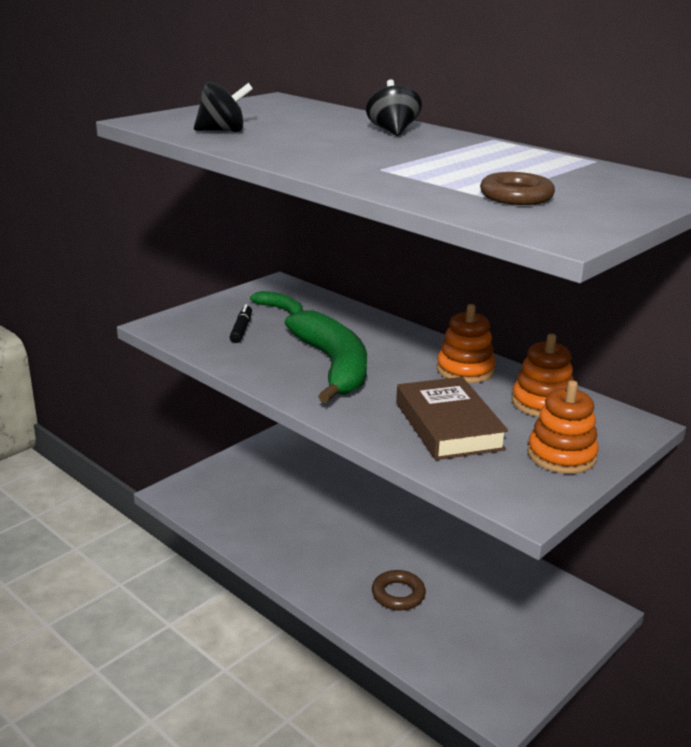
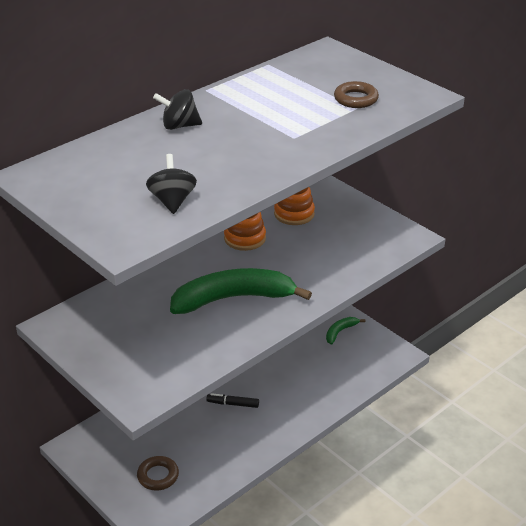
camera: 85 degrees left, 10 degrees up
(241, 329) = (156, 348): black marker -> black marker (233, 404)
(281, 309) = (116, 324): green banana -> green banana (340, 332)
(398, 594) = (298, 386): brown ring -> brown ring (158, 476)
(448, 426) = (324, 254): brown book -> none
(561, 455) = (358, 217): orange stacking toy -> none

